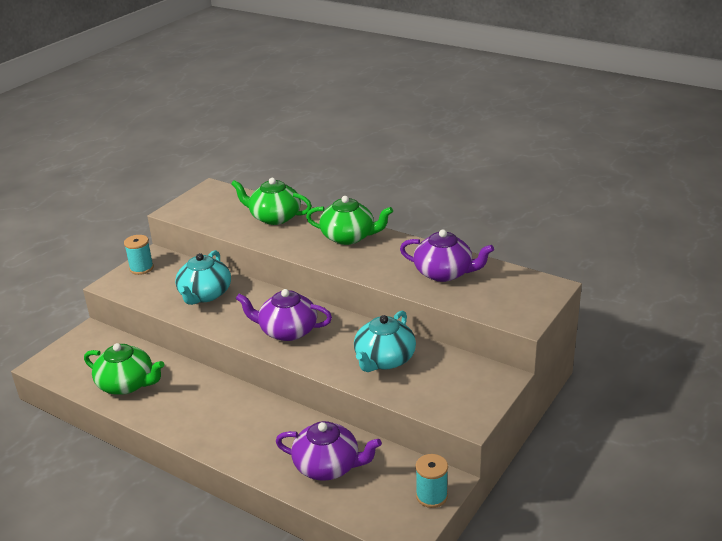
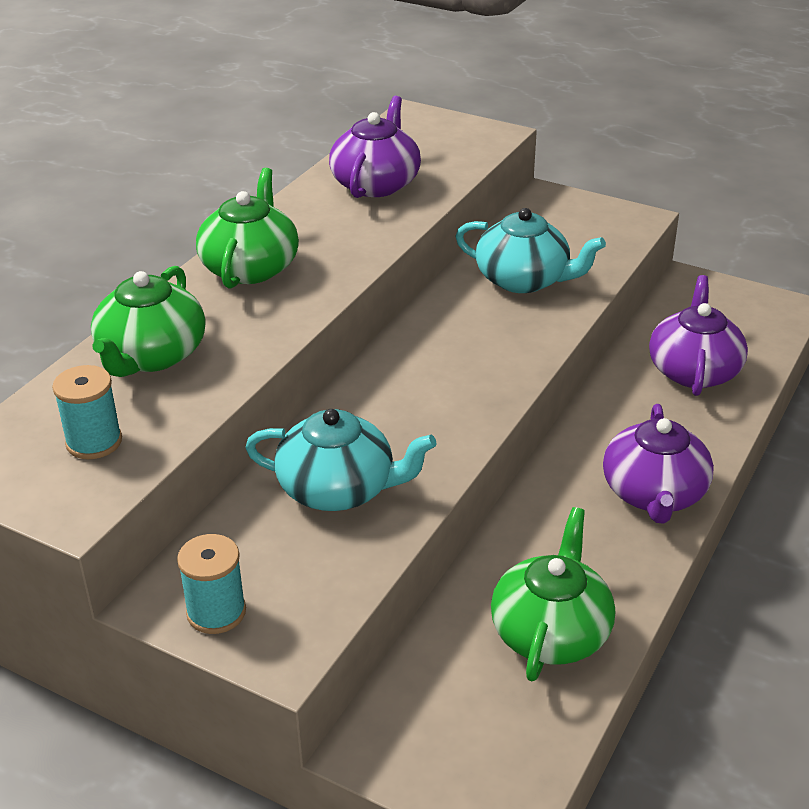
camera: 95 degrees left, 5 degrees up
(287, 331) = (458, 374): purple teapot -> purple teapot (654, 494)
(431, 496) = (717, 290): turquoise spool -> turquoise spool (94, 442)

